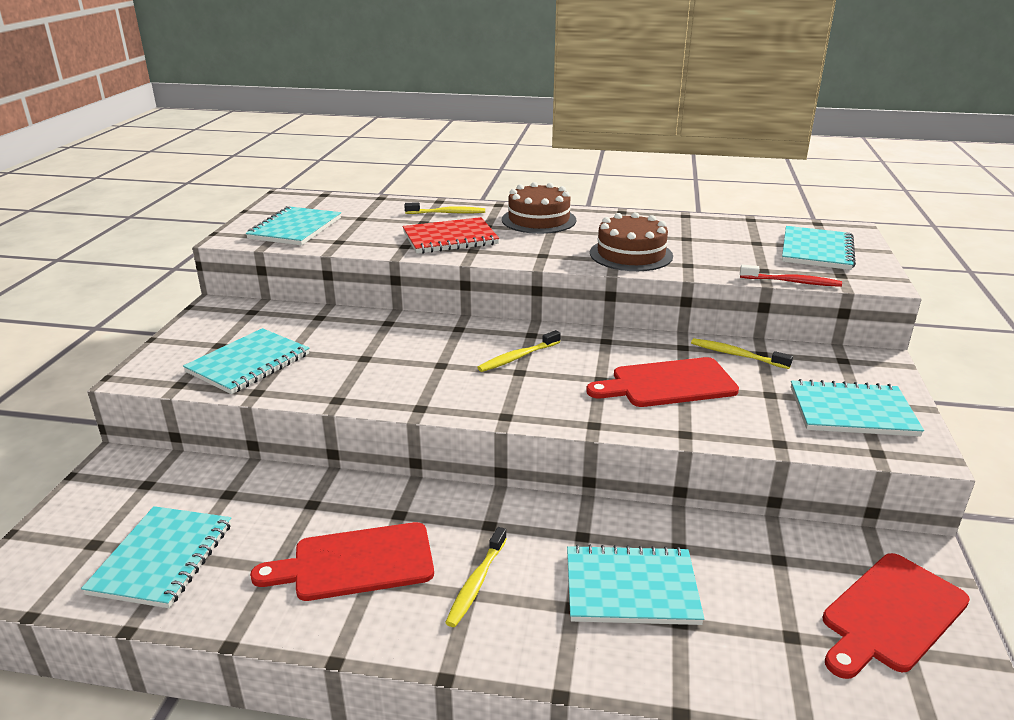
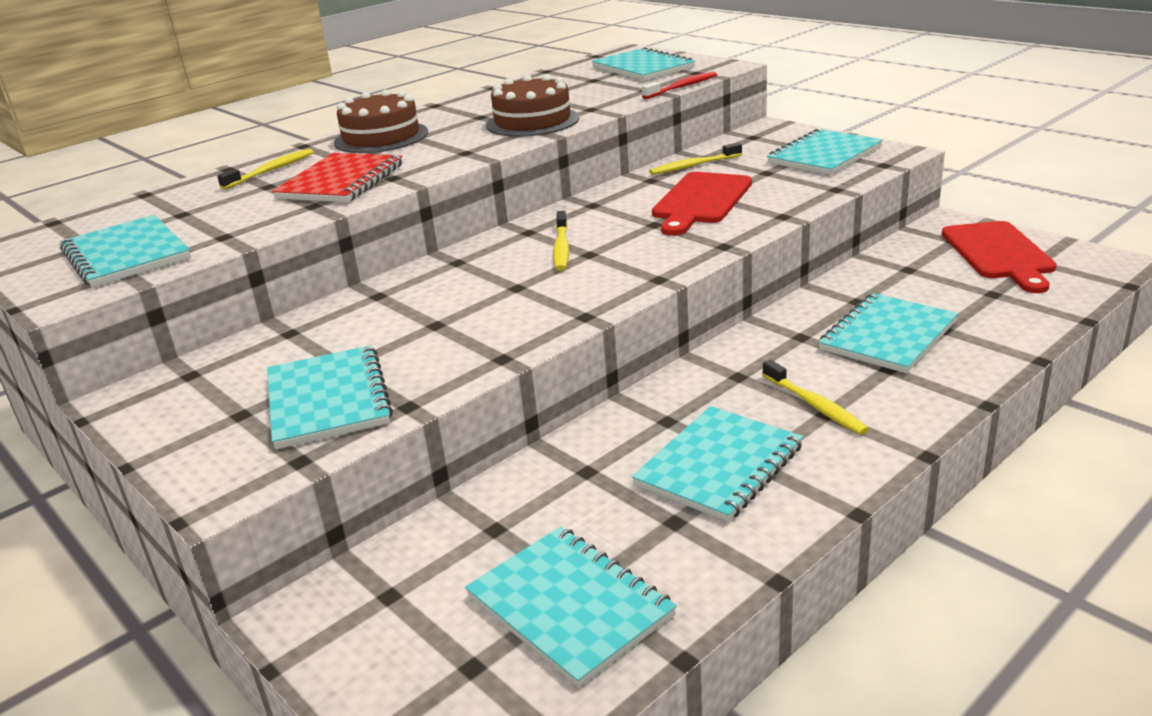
camera: 50 degrees left, 0 degrees up
(355, 562) = (719, 466): red cutting board -> turquoise notebook

